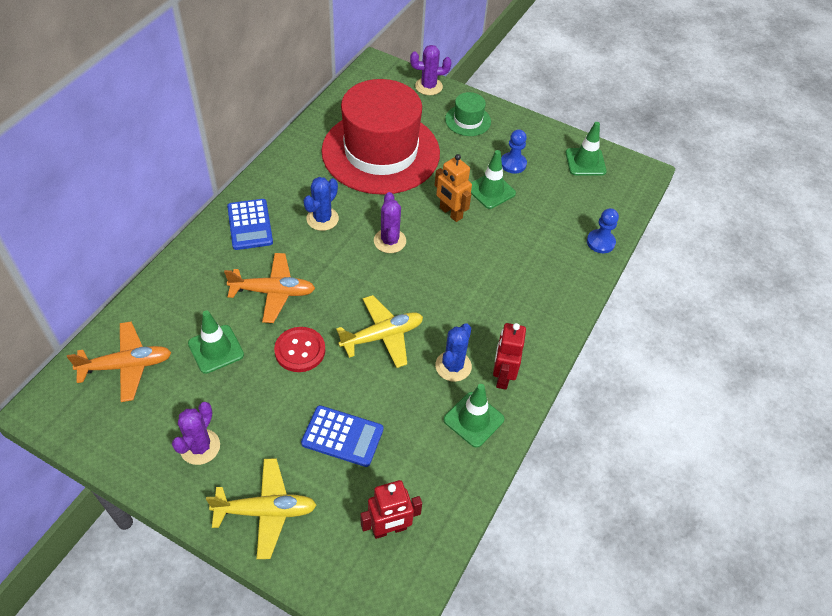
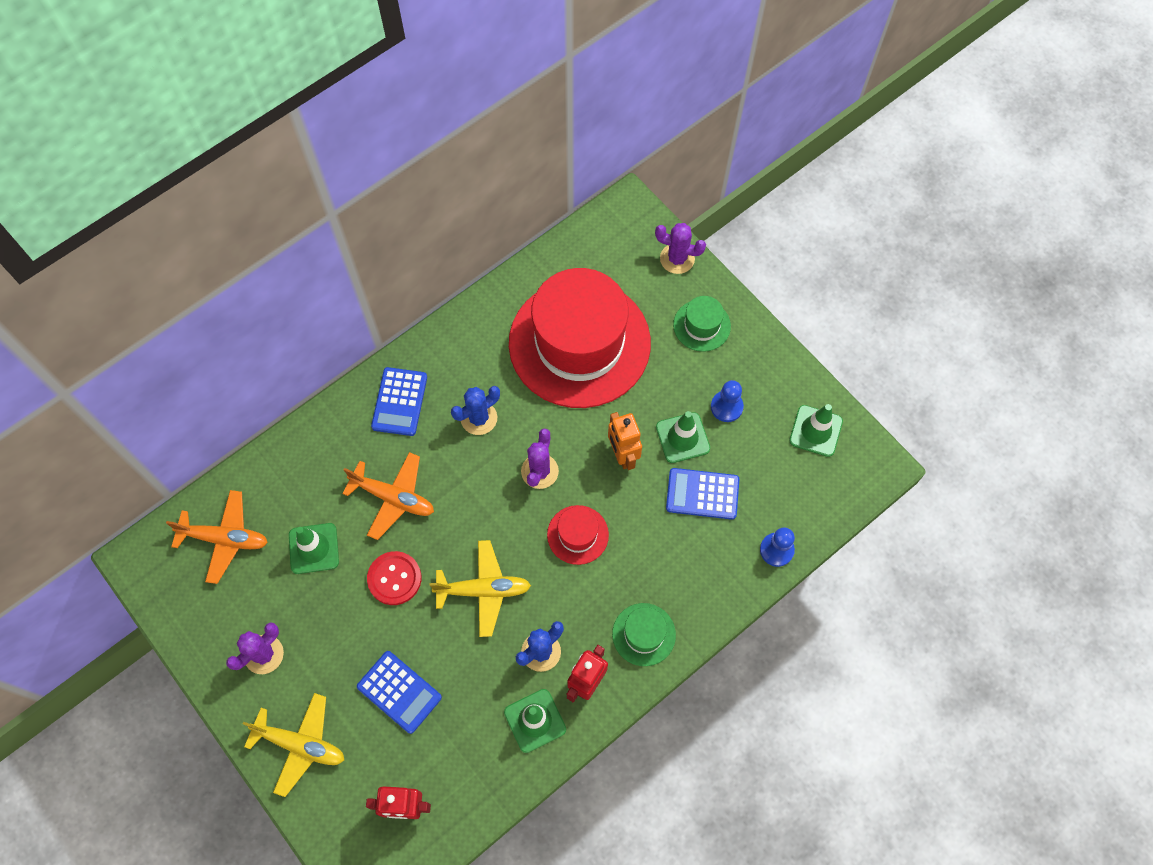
camera: 25 degrees right, 15 degrees up
(442, 275) = (577, 535): none -> red hat
(525, 222) = (702, 494): none -> blue calculator
(531, 328) = (644, 634): none -> green hat

